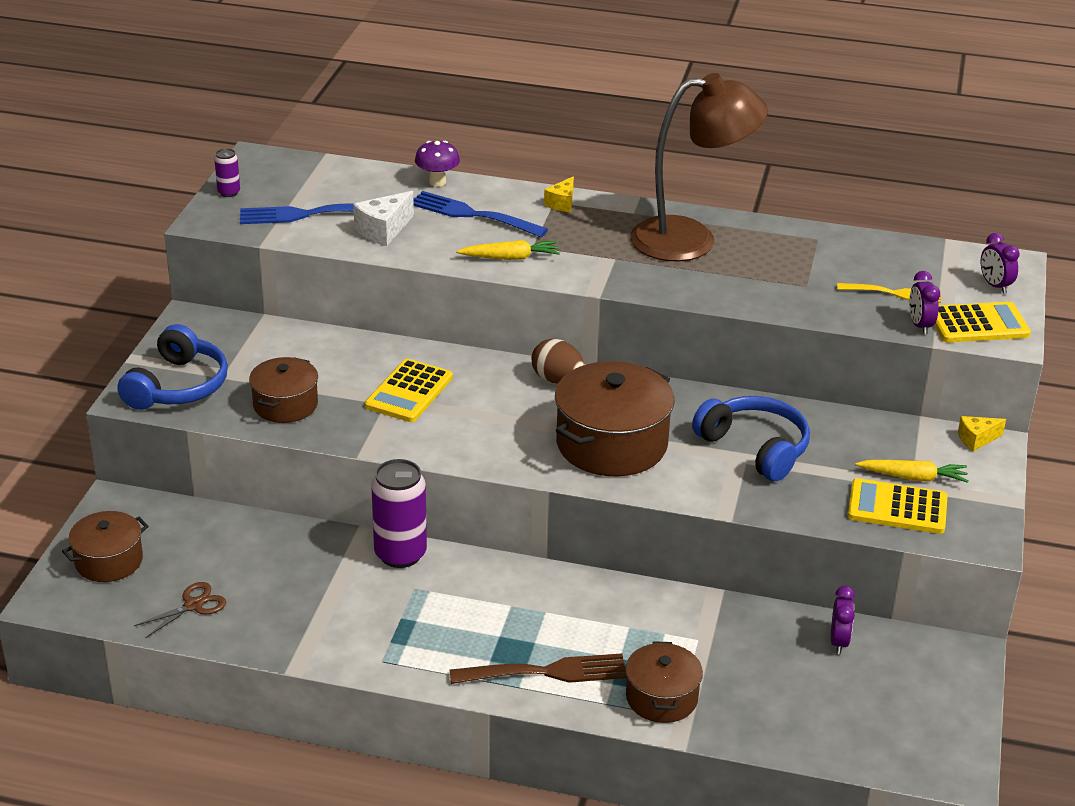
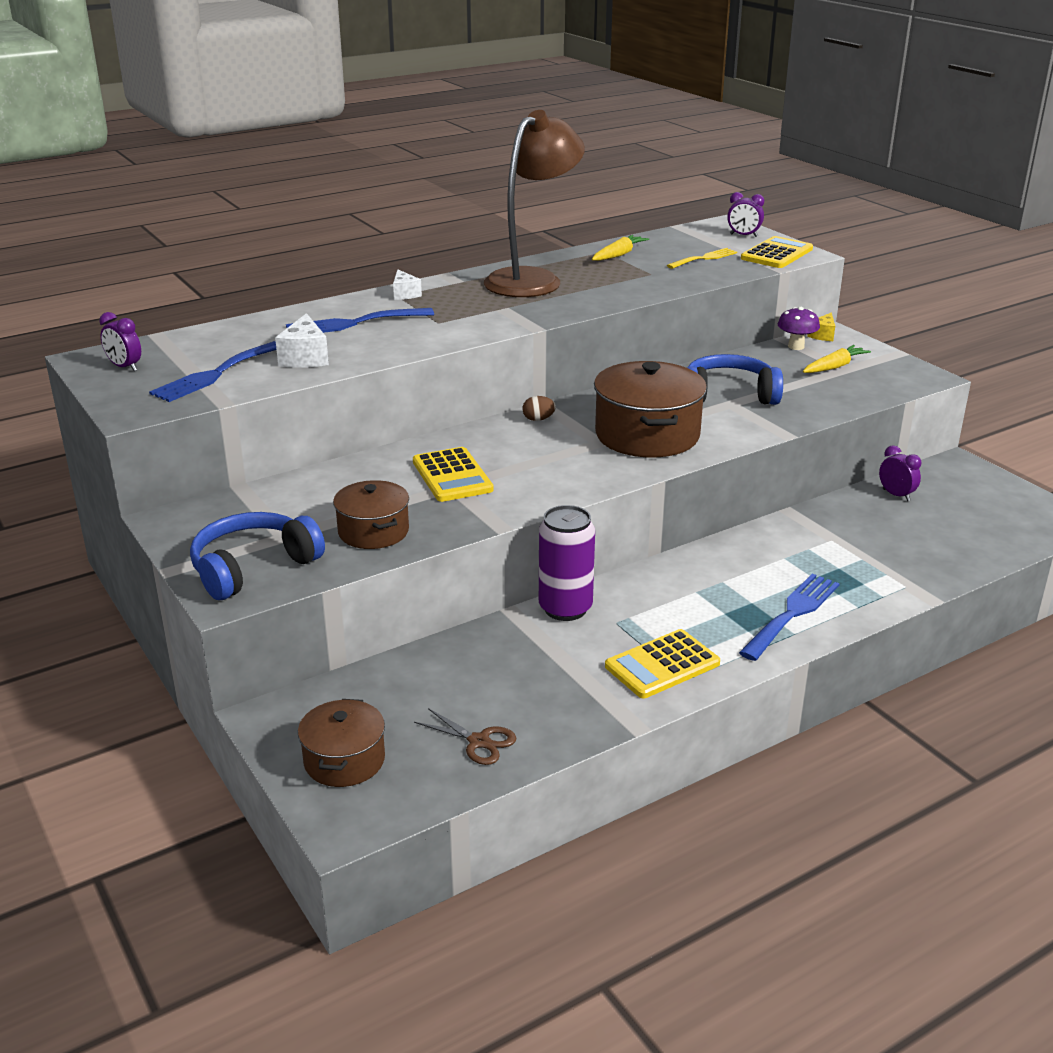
camera: 45 degrees left, 5 degrees down
(178, 386) = (253, 567): blue headphones -> blue headphones turned 105 degrees counterclockwise
(193, 605) = (479, 742): brown scissors -> brown scissors turned 120 degrees clockwise
(229, 192) = (112, 388): purple can -> none
(437, 182) = (283, 316): purple mushroom -> purple mushroom (796, 346)
(510, 258) = (437, 334): yellow carrot -> yellow carrot (618, 255)
(547, 672) = (792, 613): brown fork -> blue fork
(557, 380) = (538, 419): brown egg -> brown egg, size x0.60
(562, 203) = (404, 294): yellow cheese -> white cheese
(661, 697) = (877, 583): brown pot -> none
(897, 508) = (859, 384): yellow calculator -> yellow calculator (662, 665)
(920, 325) = (752, 266): purple clock -> purple clock (125, 367)

